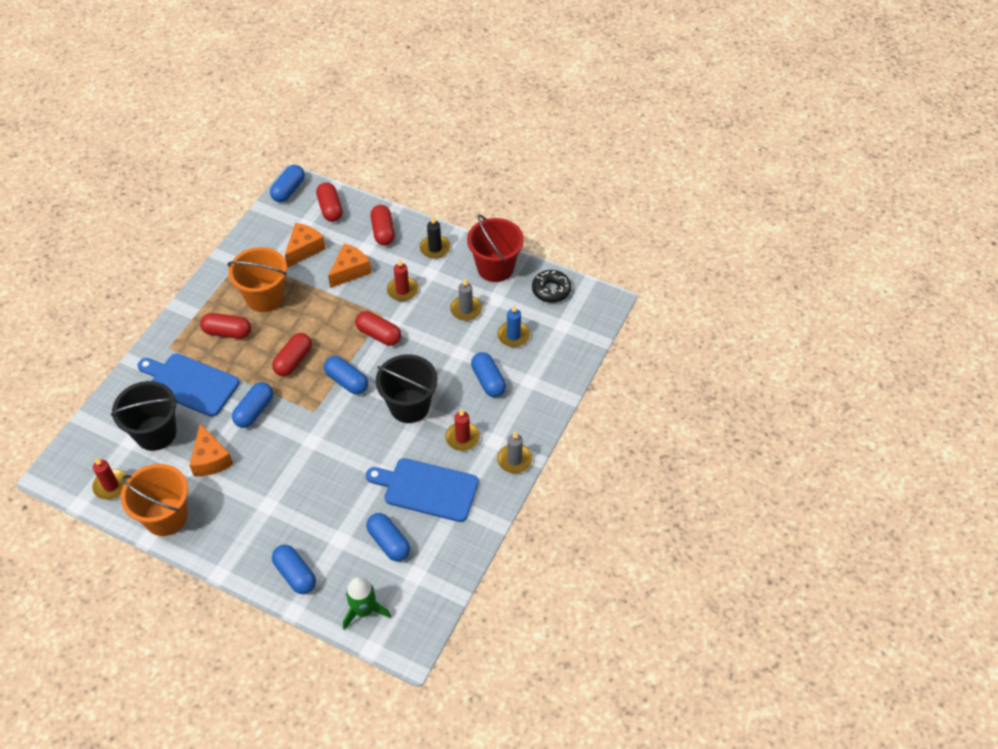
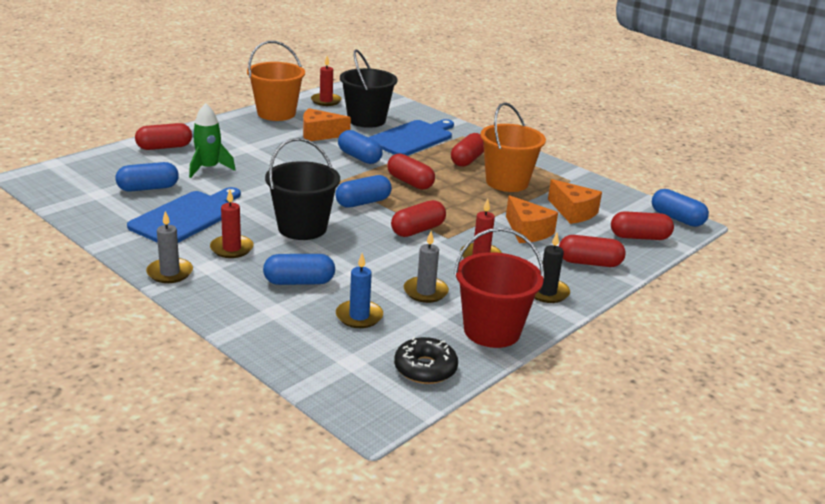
camera: 105 degrees right, 25 degrees down
(295, 574) = (164, 147): blue capsule -> red capsule
(364, 610) = (93, 166): green rocket -> green rocket (208, 168)

